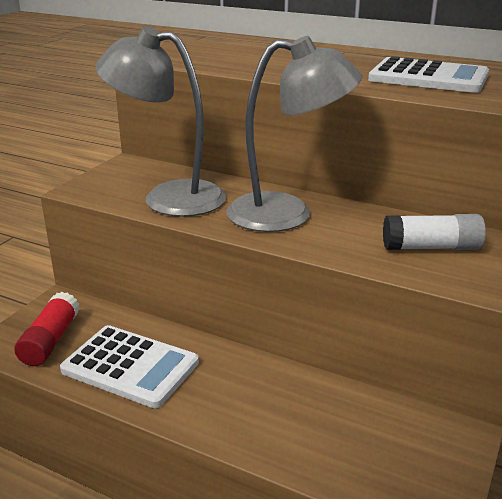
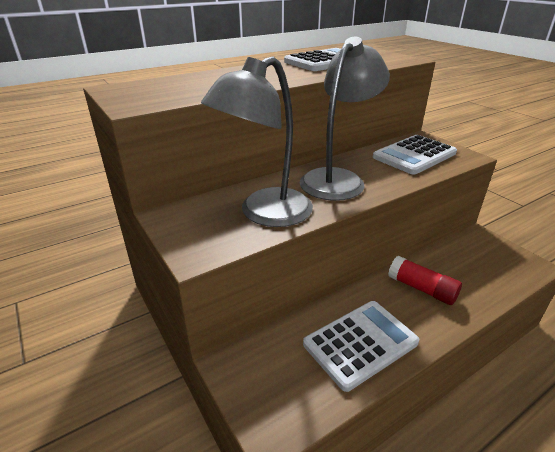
camera: 60 degrees left, 5 degrees up
(50, 341) = (292, 387): red glue stick -> red glue stick (421, 289)
(431, 247) = (414, 155): white glue stick -> white calculator

